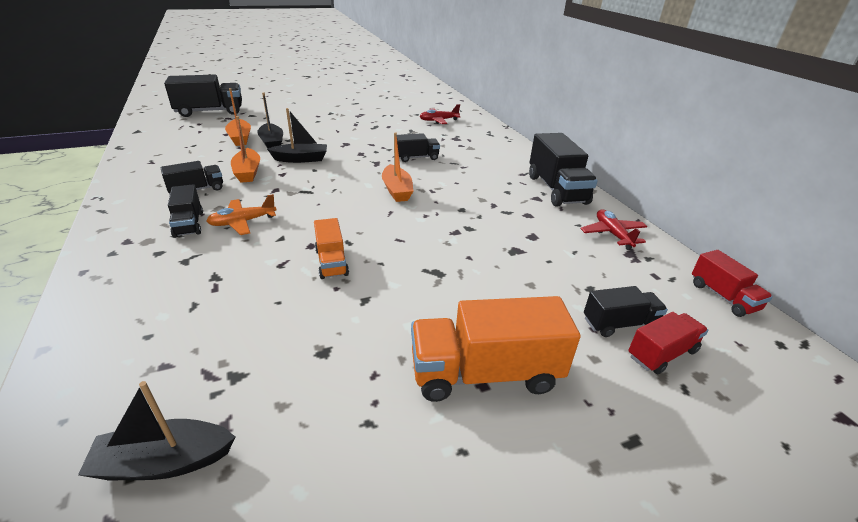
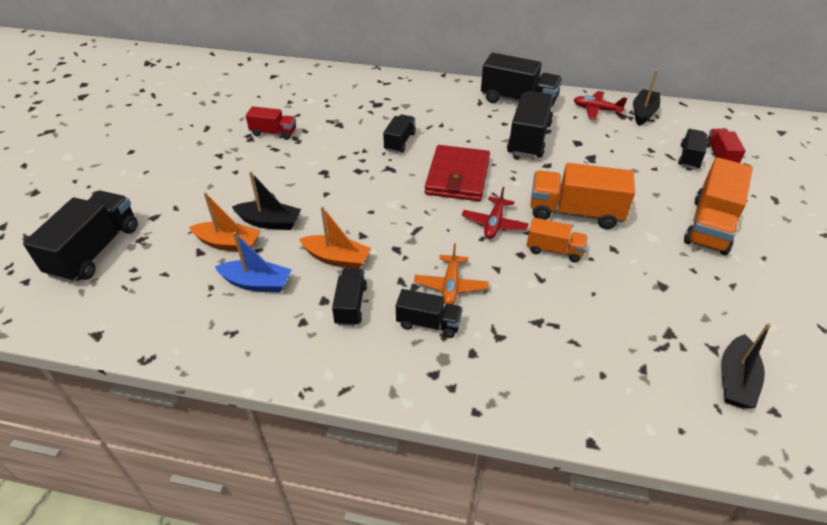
camera: 55 degrees left, 10 degrees up
(204, 156) = (257, 283): none -> blue boat
(301, 159) = (336, 213): black boat -> black boat (643, 113)
(397, 190) = (458, 177): orange boat -> red wallet
(405, 261) = (575, 212): none -> orange truck
(438, 120) = (323, 96): red plane -> red plane (494, 224)
(500, 209) = (529, 139): none -> black truck
(723, 297) = (682, 109): red truck -> red truck (273, 133)

